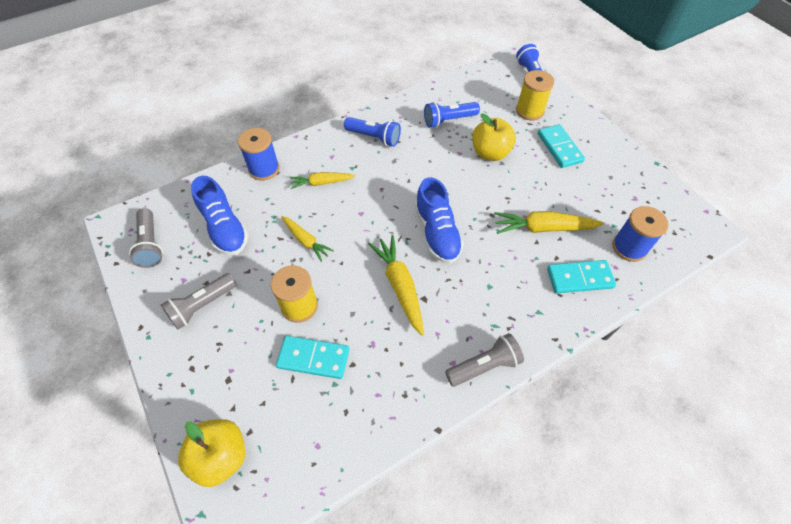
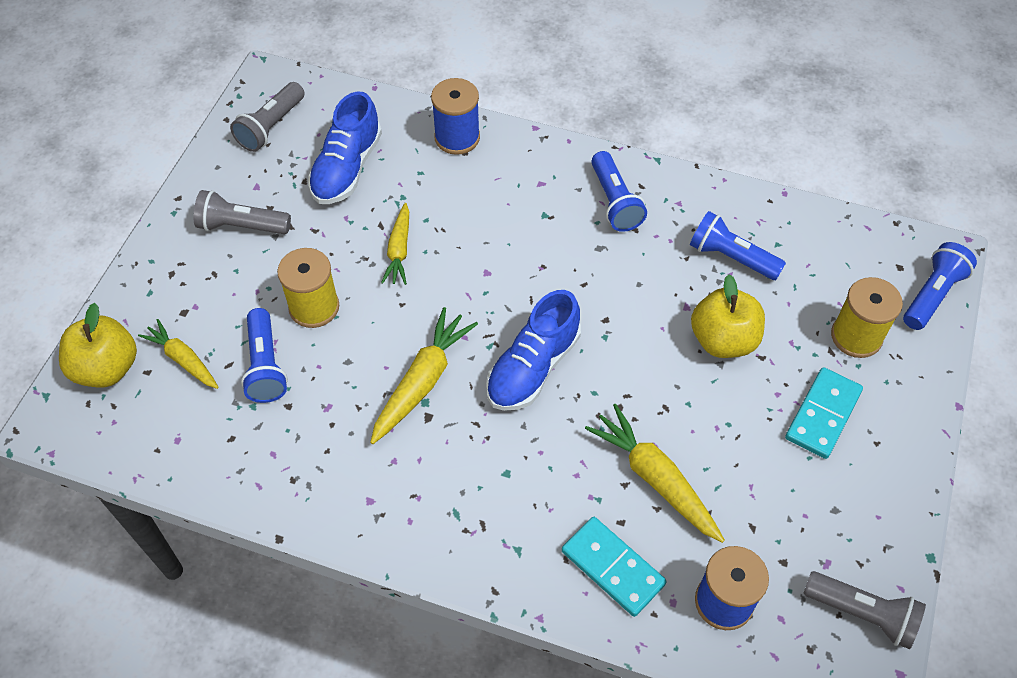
camera: 50 degrees right, 0 degrees up
(313, 358) = (265, 366): turquoise domino -> blue flashlight
(321, 183) = (492, 203): yellow carrot -> yellow carrot (183, 359)
(484, 366) = (393, 535): grey flashlight -> grey flashlight (862, 614)

